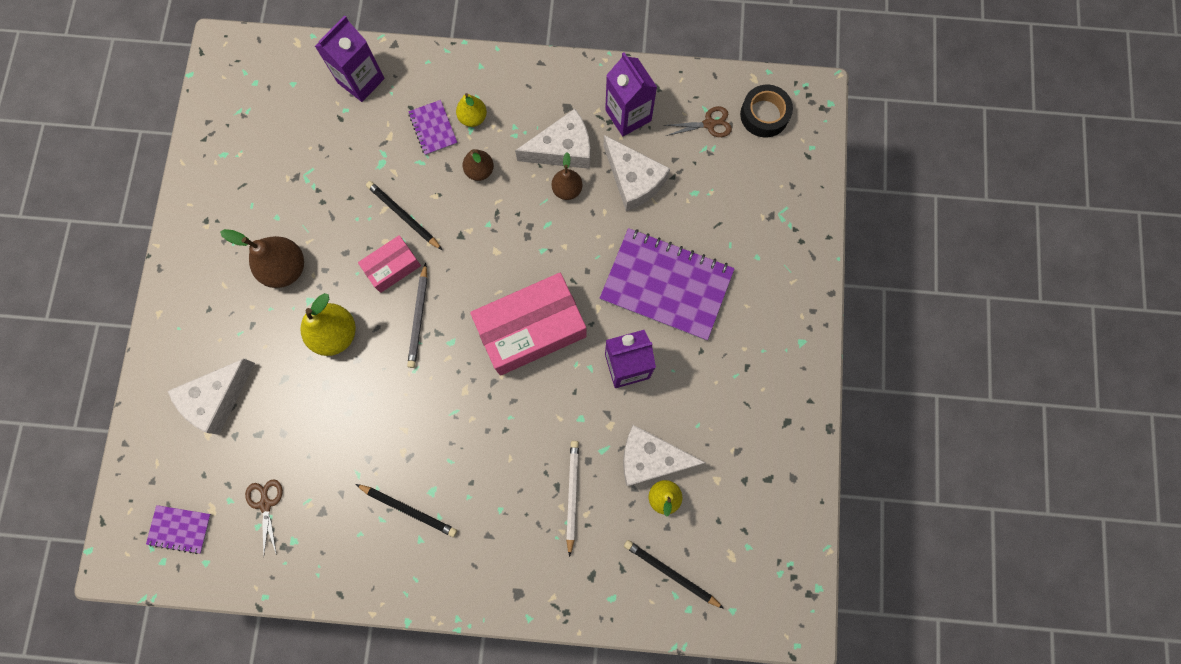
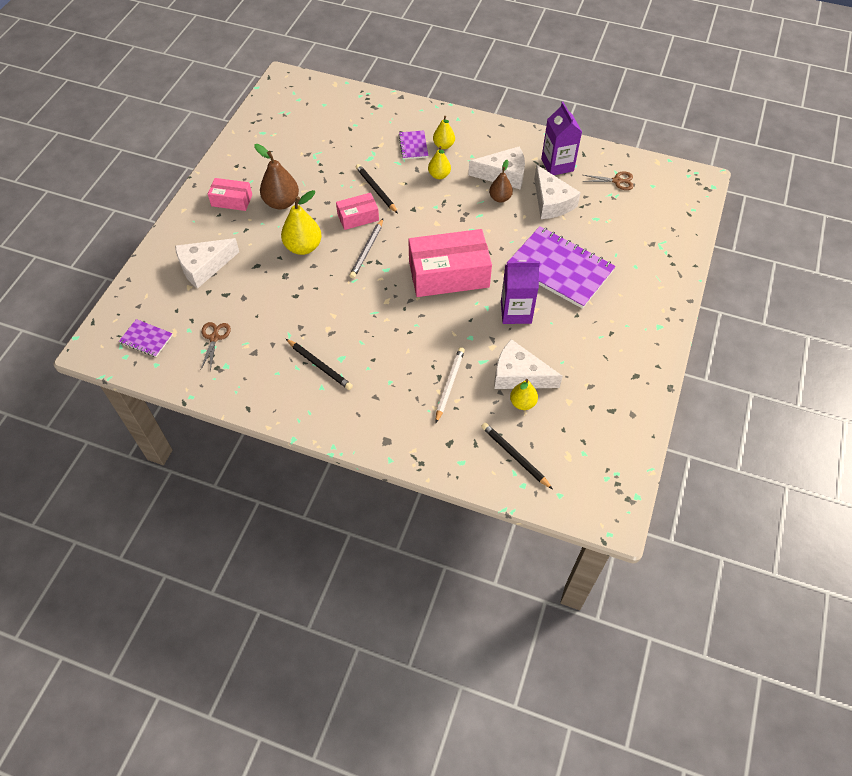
camera: 15 degrees right, 20 degrees down
(218, 281) = (232, 200): none -> pink box
(361, 81) = (371, 111): purple carton -> none
(480, 171) = (439, 175): brown pear -> yellow pear
(764, 115) = (660, 183): black tape -> none

